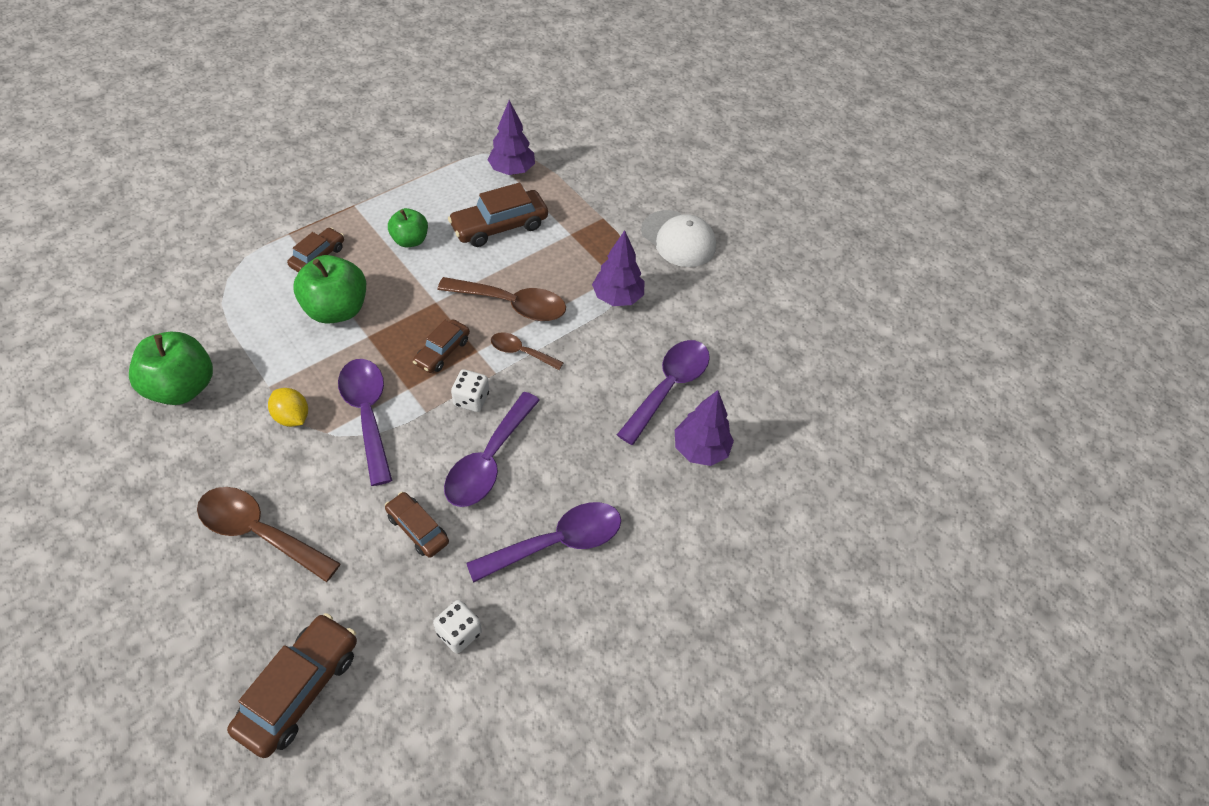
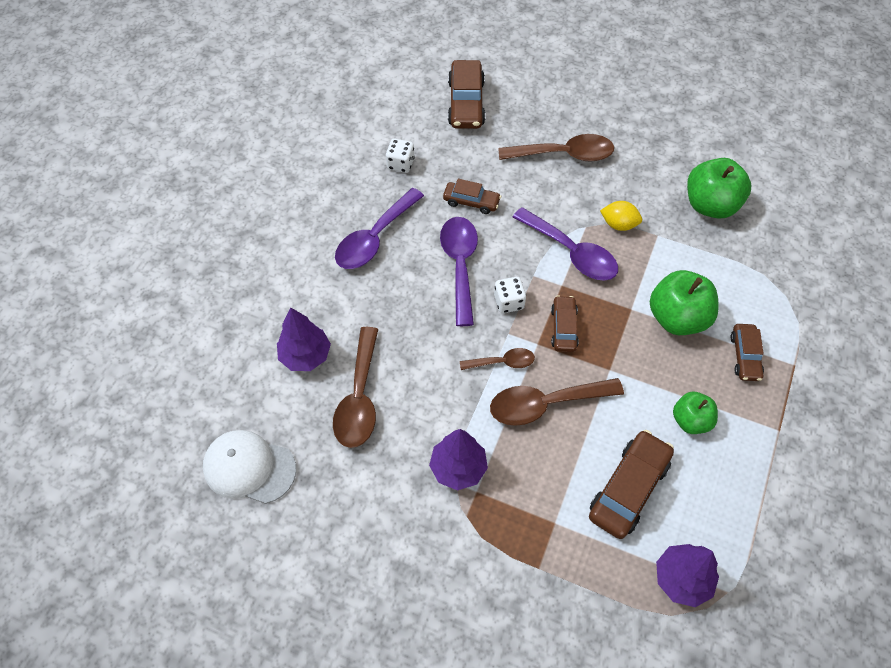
camera: 155 degrees right, 5 degrees up
(668, 387) = (359, 397): purple spoon -> brown spoon
(678, 239) = (442, 587): white cap -> white cap (249, 468)

